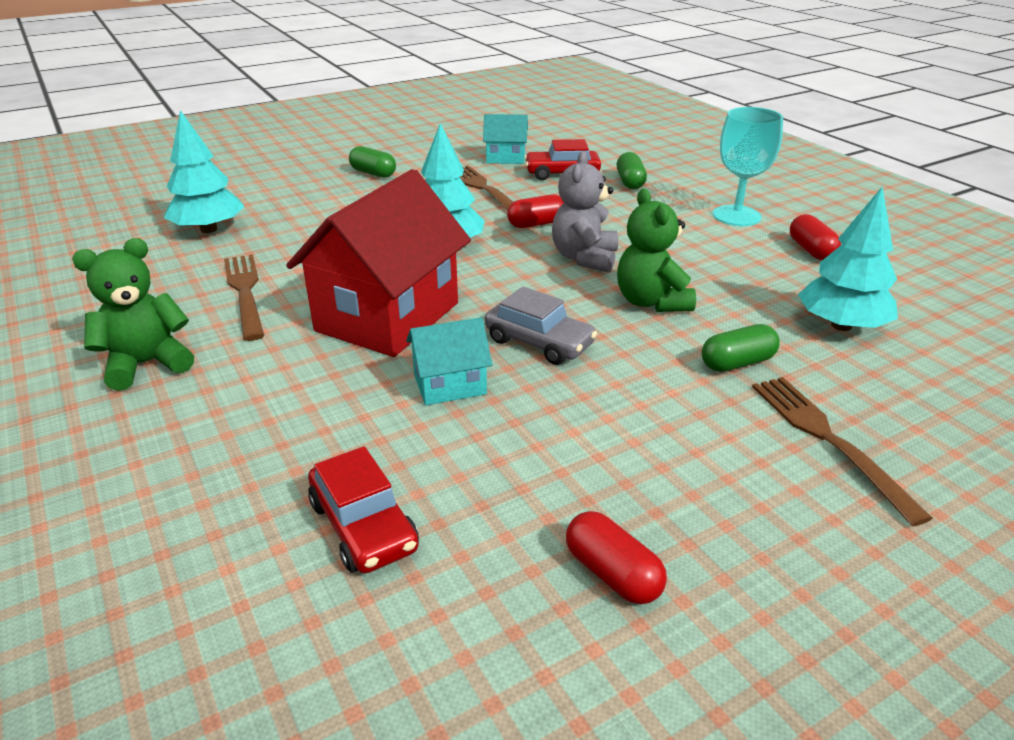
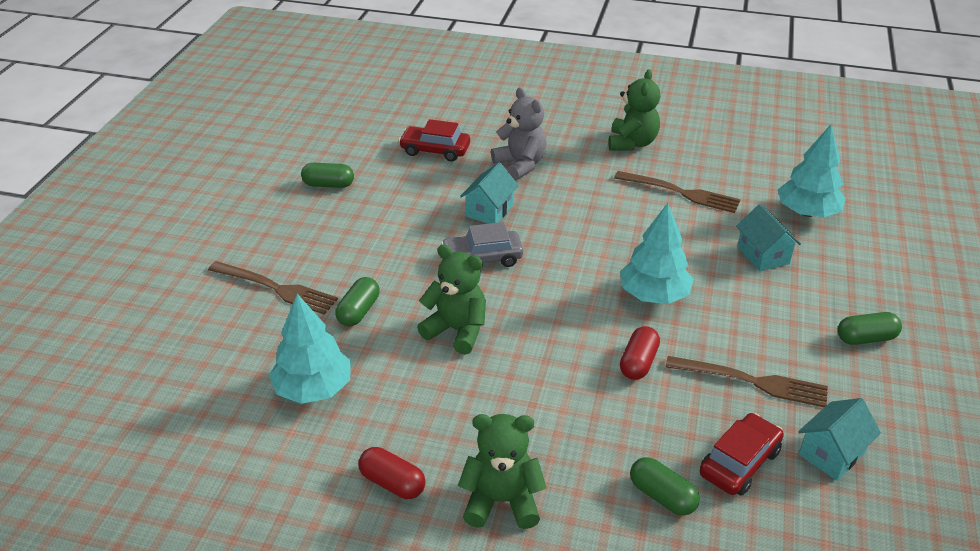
camera: 135 degrees right, 5 degrees up
(313, 226) = (763, 255): none -> turquoise house
(388, 317) = (583, 225): red house -> none
(584, 258) = (550, 345): grey teddy bear -> grey teddy bear (520, 165)
(612, 573) = (328, 185): red capsule -> green capsule
(736, 216) = (502, 501): turquoise goblet -> green teddy bear

